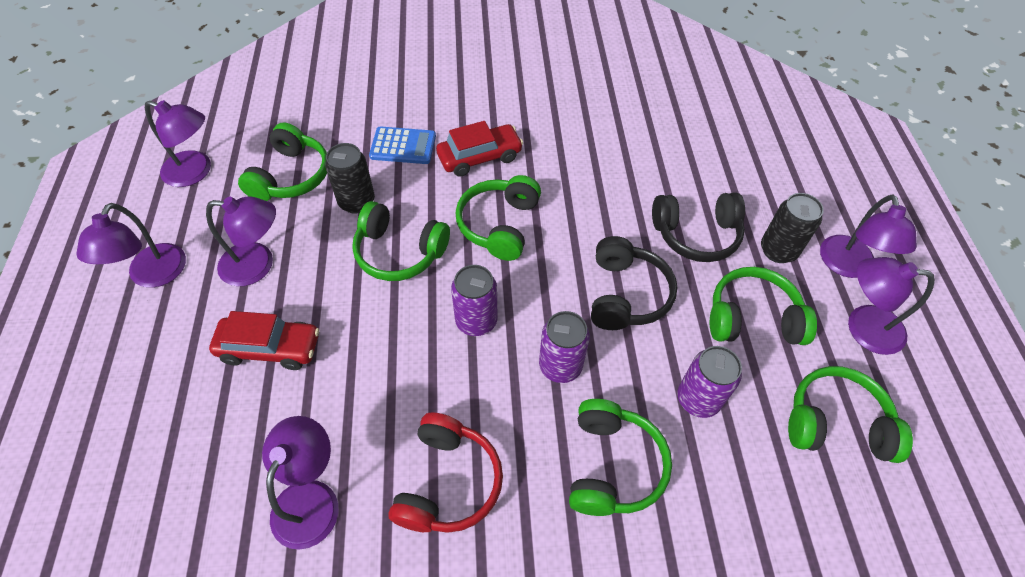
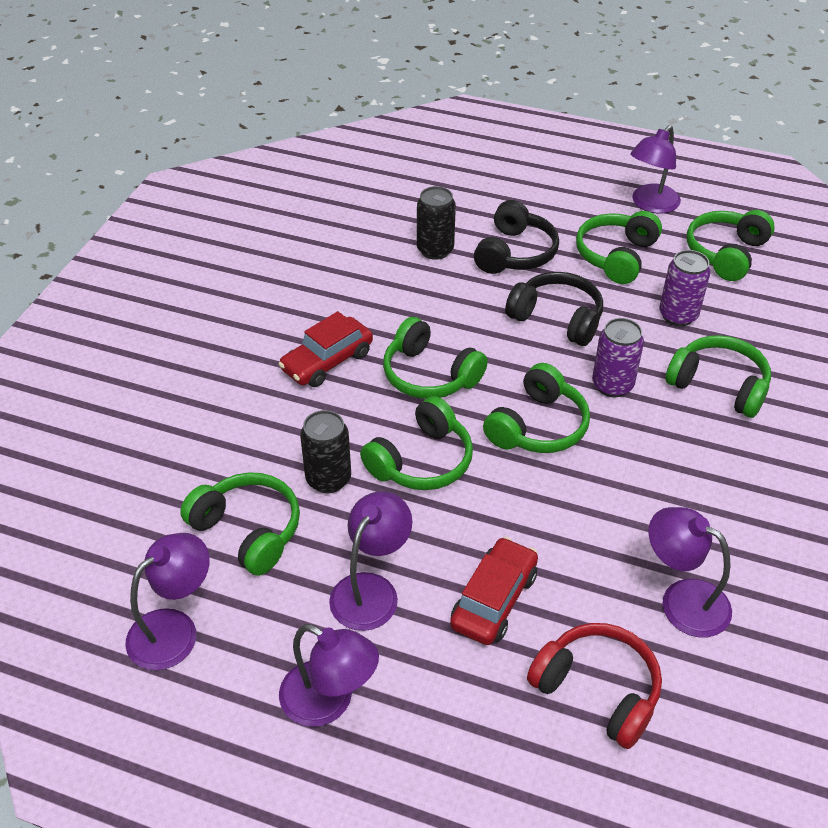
camera: 65 degrees left, 10 degrees down
(403, 146) = (268, 418): blue calculator -> none
(448, 482) = (699, 494): red headphones -> red headphones (597, 690)
(476, 321) = (538, 426): purple can -> green headphones
(479, 157) = (327, 361): red car -> red car turned 135 degrees counterclockwise
(778, 250) = (557, 215): black can -> black can (435, 250)
(848, 266) = (592, 187): purple lamp -> none

